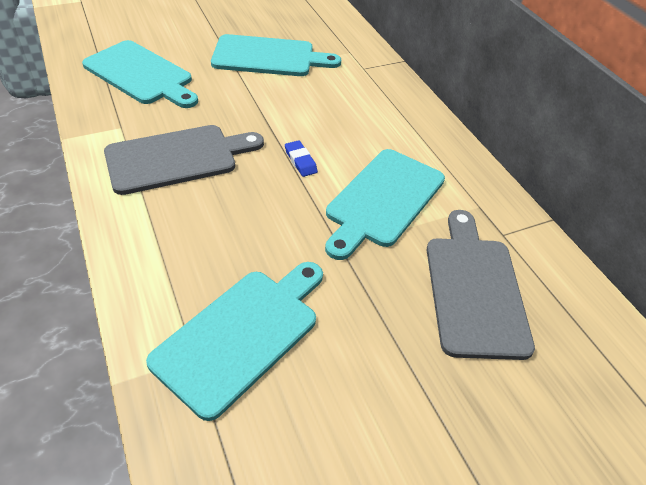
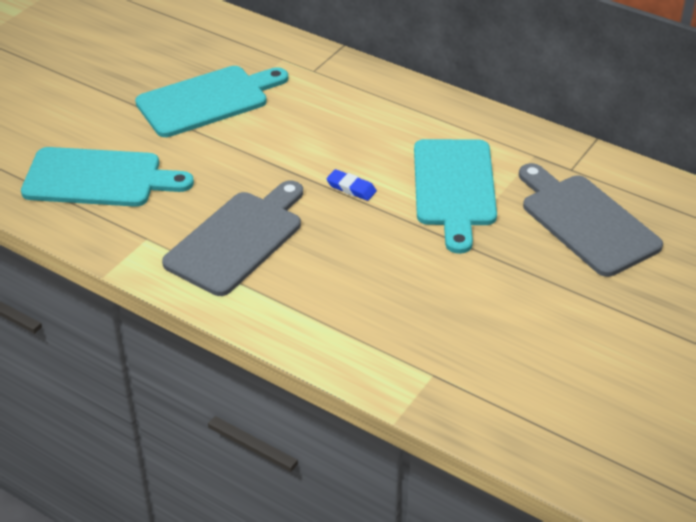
camera: 30 degrees left, 5 degrees down
(241, 335) = (451, 342): turquoise cutting board -> none

